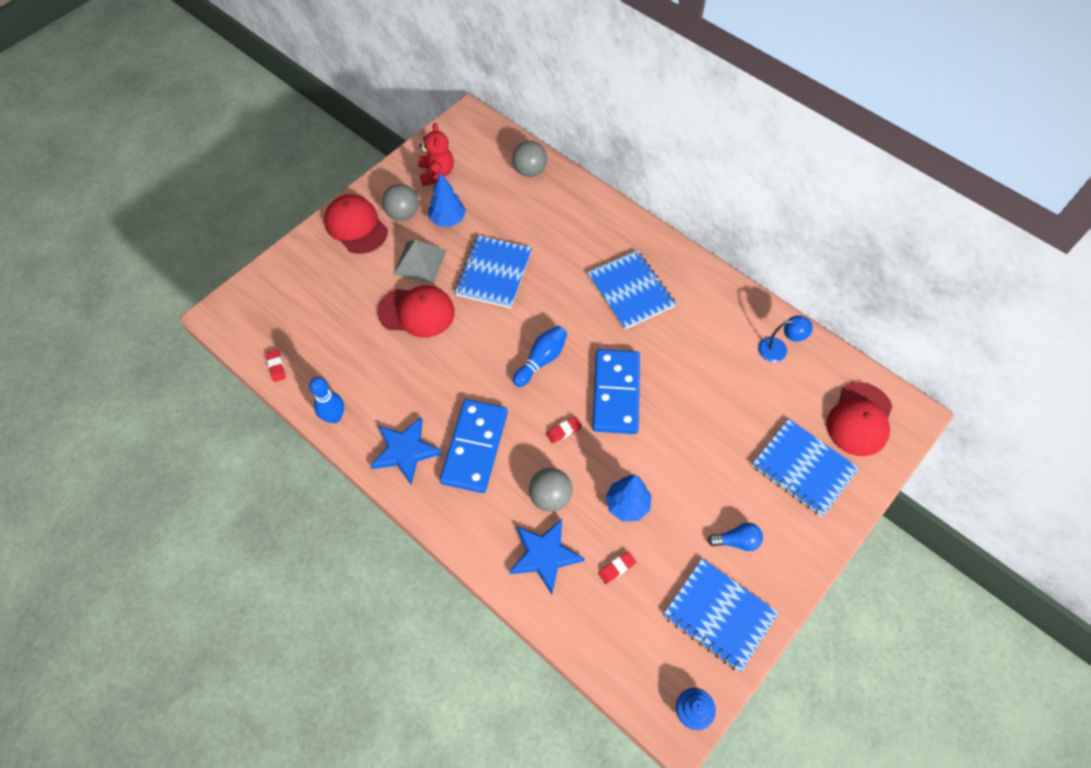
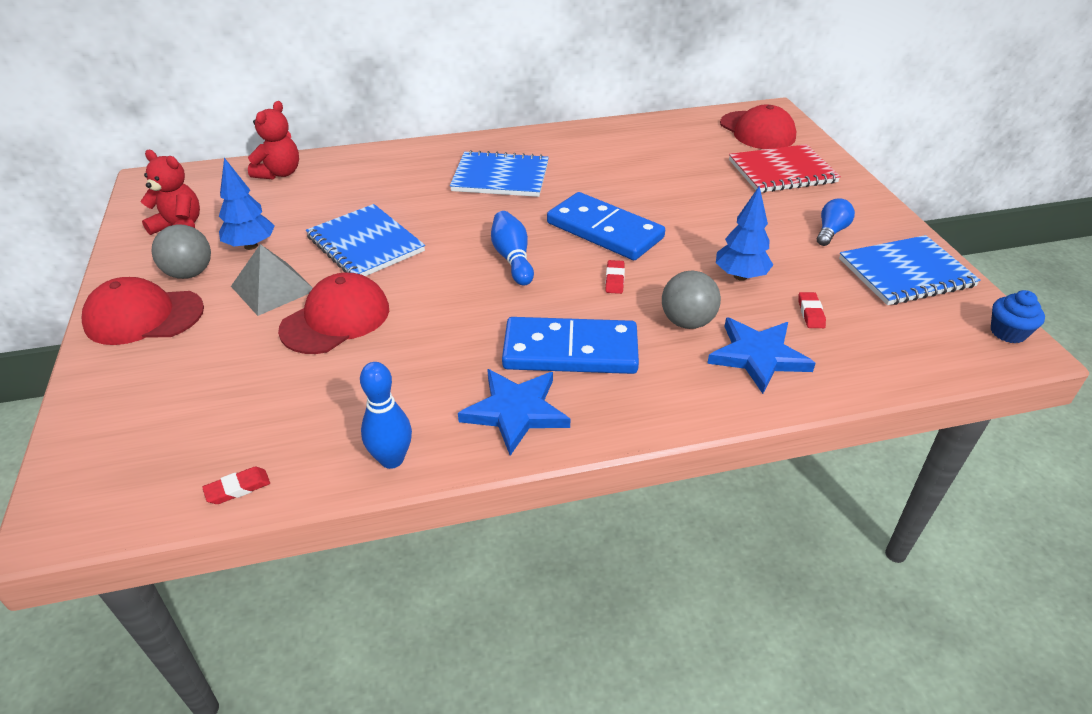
camera: 55 degrees left, 20 degrees down
(276, 366) = (238, 488): red eraser -> red eraser turned 45 degrees counterclockwise
(475, 447) = (570, 350): blue domino -> blue domino turned 45 degrees counterclockwise
(529, 171) = (279, 173): grey ball -> red teddy bear
(778, 349) = (652, 136): blue lamp -> none
(803, 468) = (782, 171): blue notebook -> red notebook

